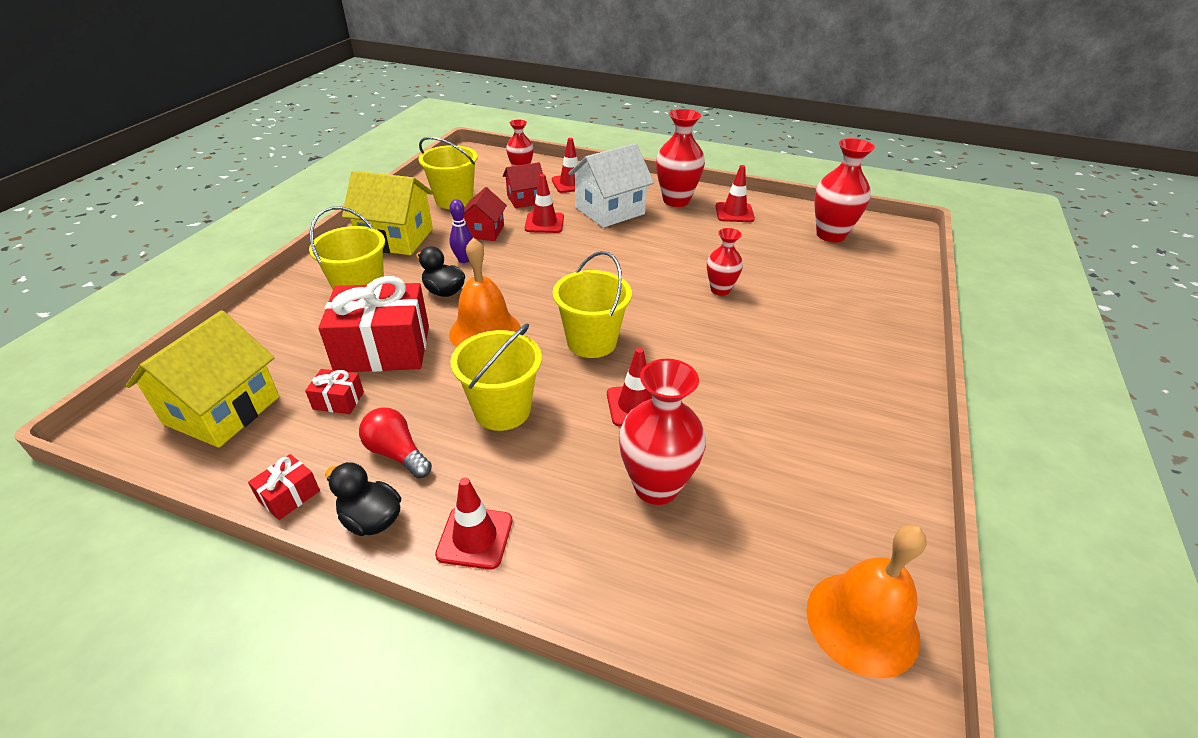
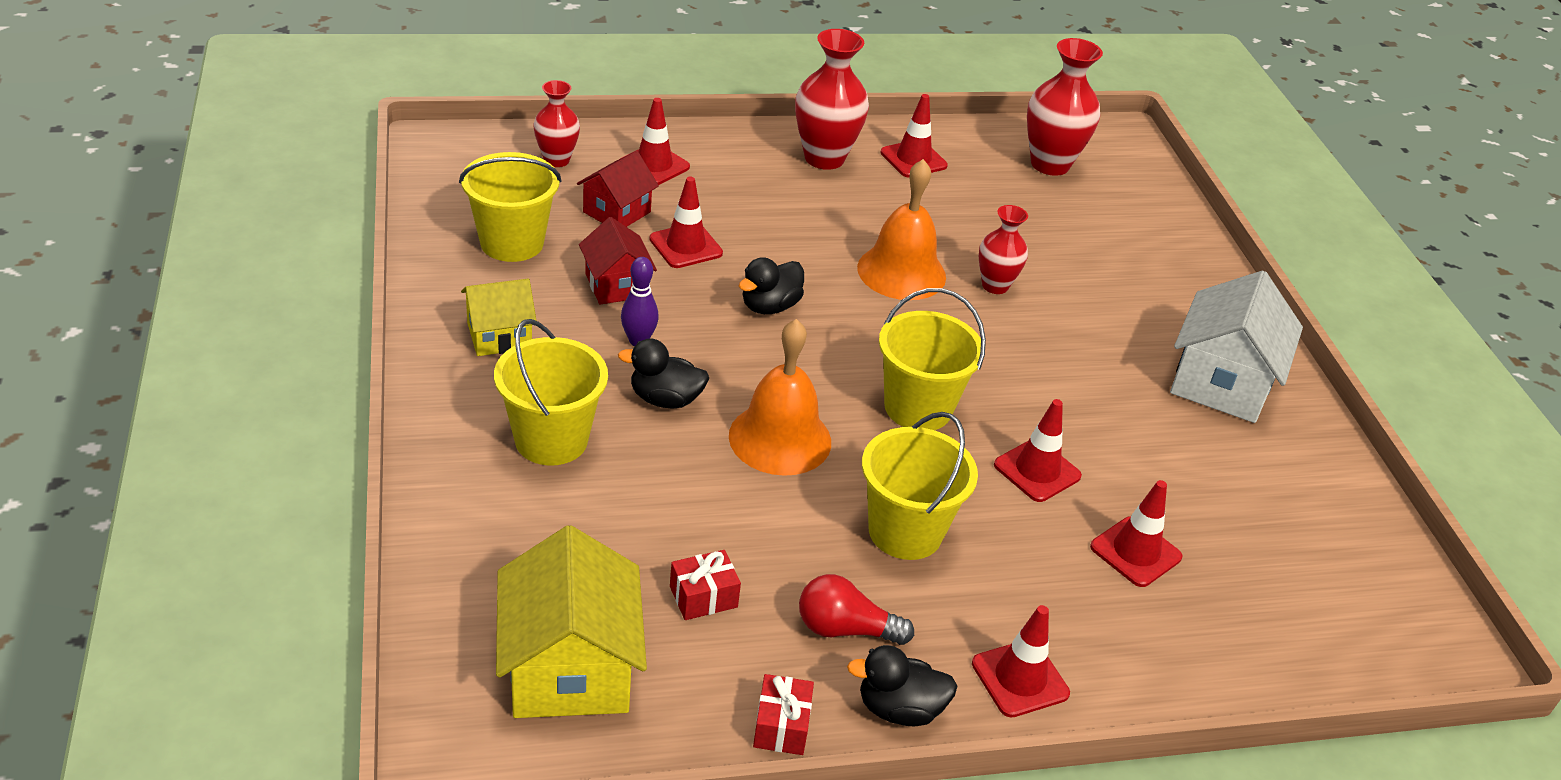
camera: 35 degrees left, 0 degrees up
(383, 349) = (679, 509): red gift -> none
(396, 238) = (499, 336): yellow house -> yellow house, size x0.59
(559, 263) = (769, 306): none -> black duck
(609, 210) = (753, 199): white house -> white house (1221, 382)
(656, 486) = (1135, 552): red vase -> red traffic cone
(862, 622) = (1393, 602): orange bell -> orange bell (901, 272)

